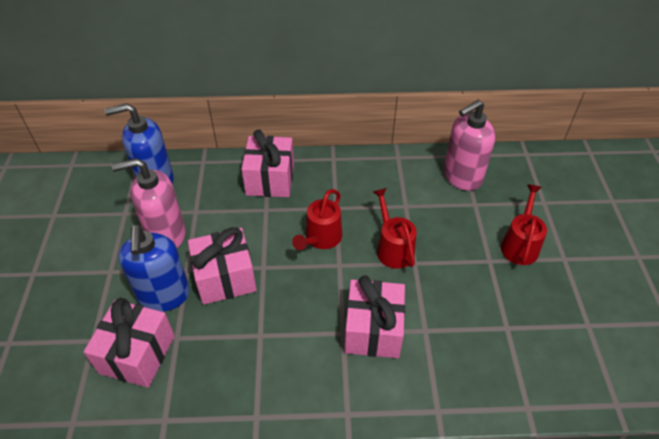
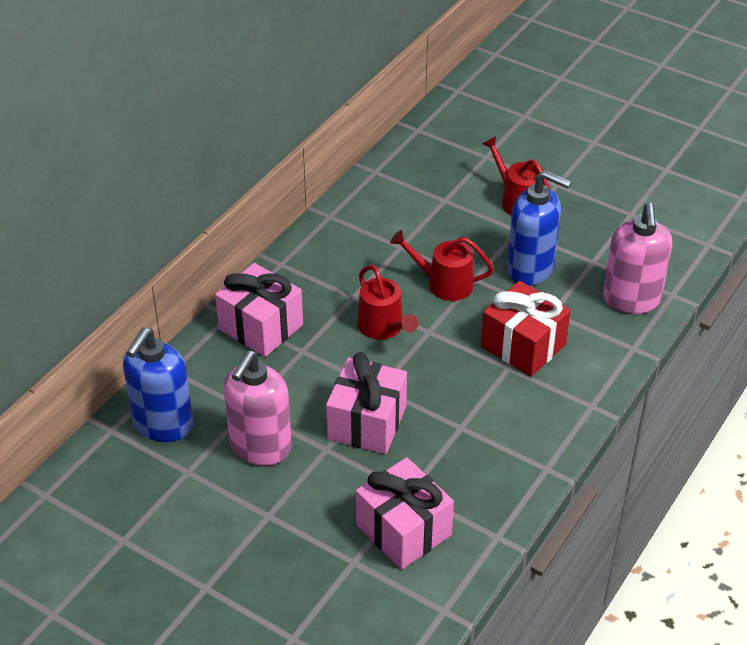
camera: 55 degrees left, 5 degrees down
(164, 296) = (346, 481): blue soap dispenser -> blue soap dispenser (531, 268)
(373, 330) = (523, 346): pink gift -> red gift
(462, 177) = (403, 188): pink soap dispenser -> pink soap dispenser (631, 300)

